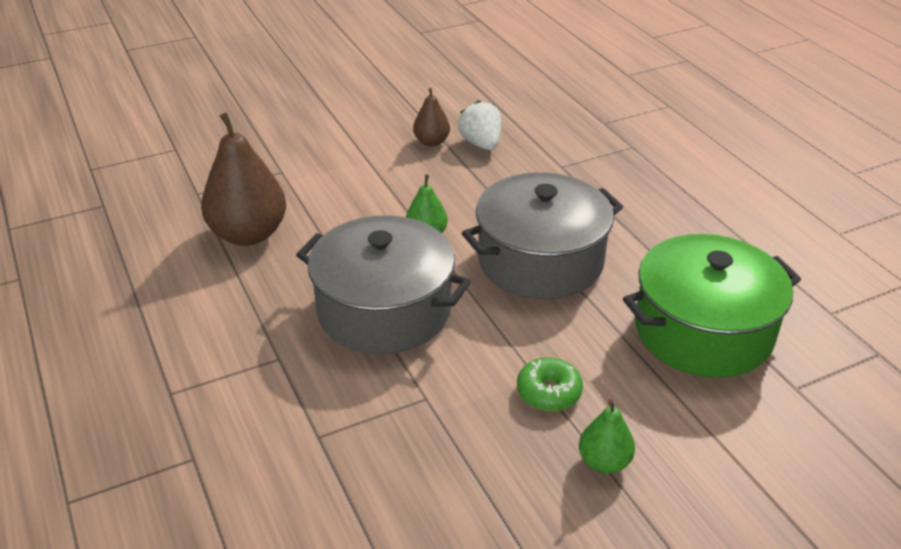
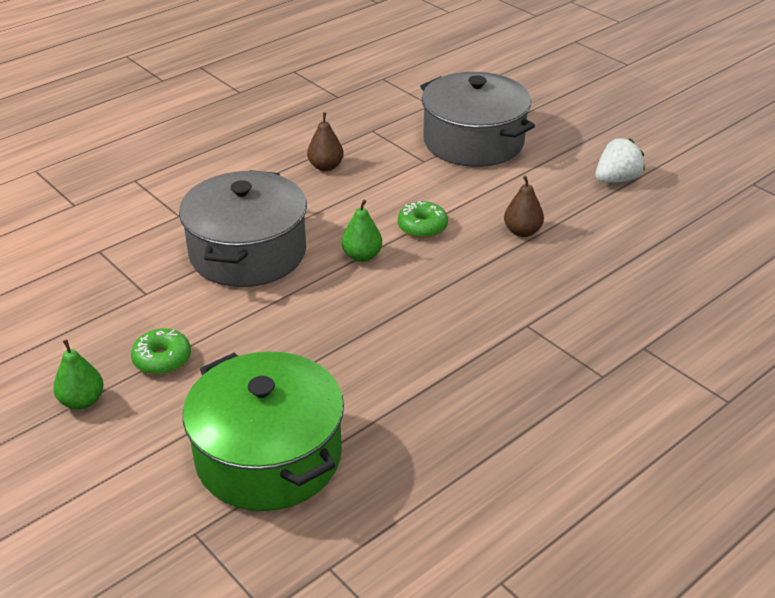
camera: 75 degrees right, 0 degrees up
(249, 234) = (326, 167): brown pear -> brown pear, size x0.51
(396, 192) = (422, 227): none -> green donut
(481, 144) = (538, 263): white strawberry -> white strawberry (616, 179)
(540, 261) = (347, 331): grey pot -> grey pot (473, 141)

